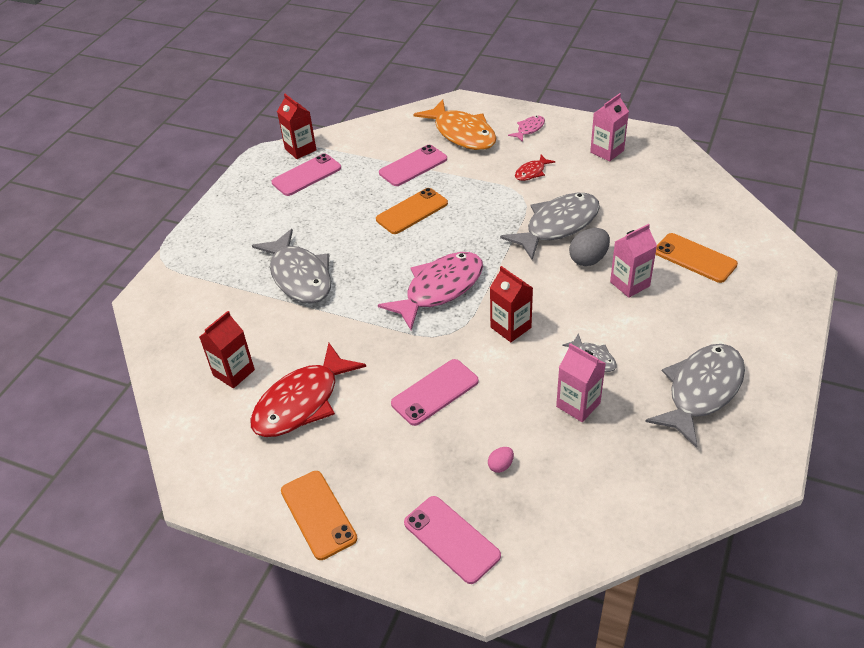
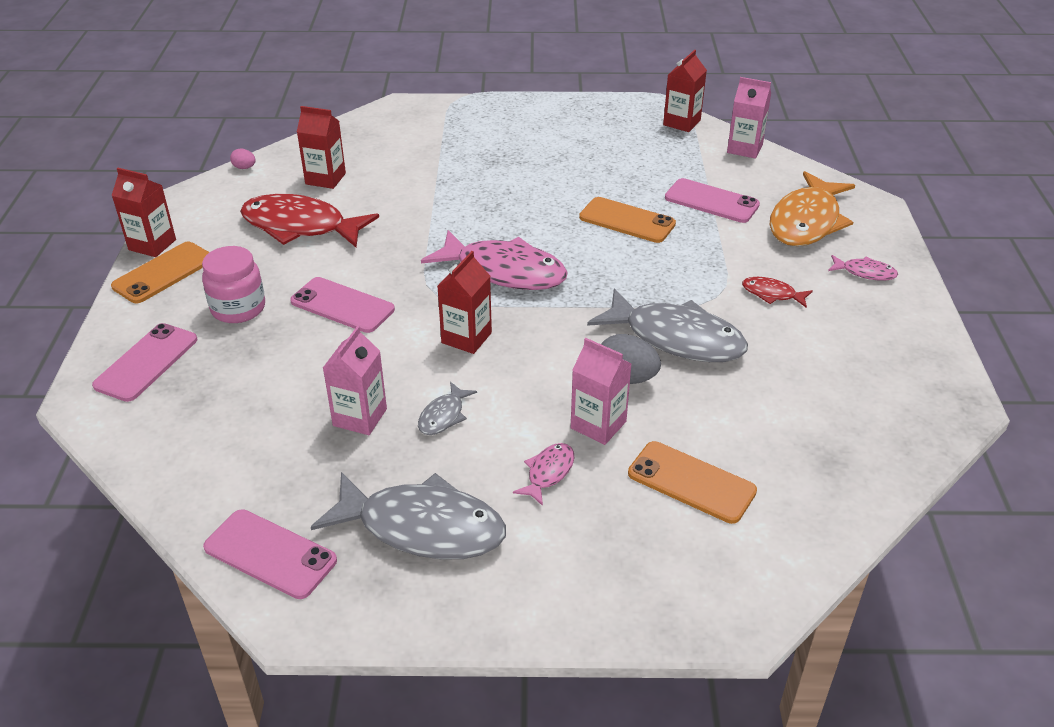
camera: 65 degrees right, 5 degrees down
(264, 520) = (152, 245): none -> red carton
(299, 276) = (476, 177): grey fish -> none
(306, 175) = (640, 138): pink phone -> pink phone (270, 554)
(404, 463) = (238, 308): none -> pink jar
(500, 465) = (250, 375): pink egg -> pink egg (244, 168)
(607, 151) = (875, 353): pink carton -> pink carton (744, 149)
(667, 318) = (548, 473): none -> pink fish
(694, 258) = (691, 482): orange phone -> orange phone turned 75 degrees counterclockwise

